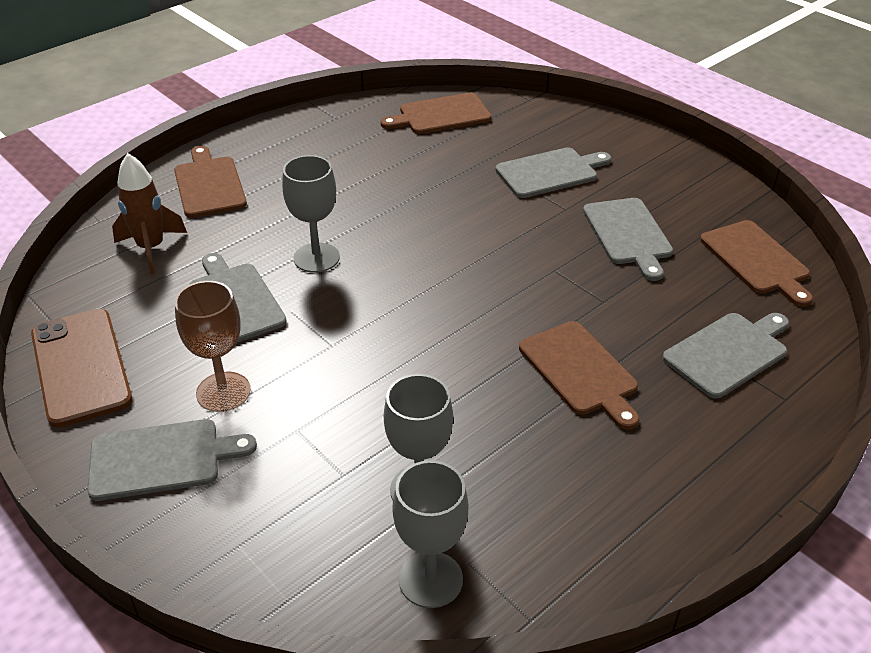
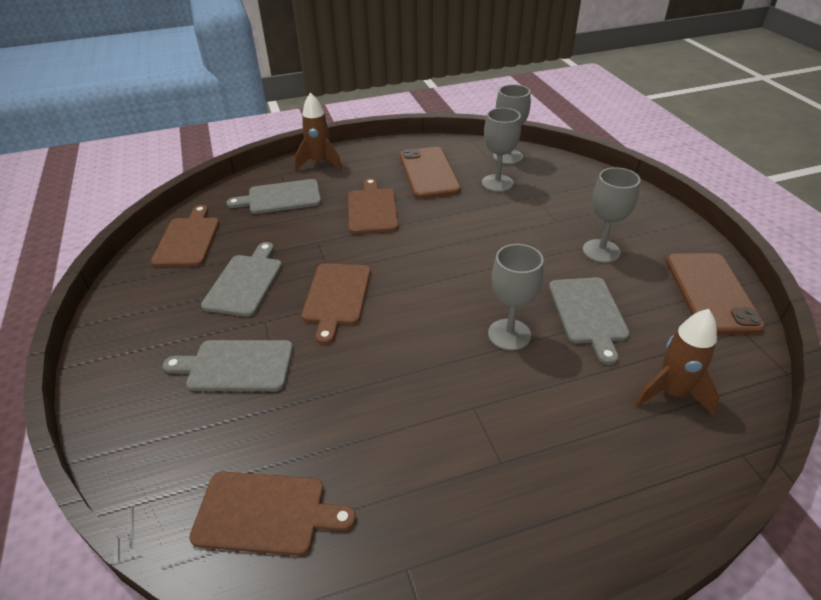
camera: 155 degrees left, 0 degrees up
(161, 459) = (641, 226): grey cutting board -> none
(209, 185) = (610, 474): brown cutting board -> brown cutting board (337, 297)
(223, 392) = (601, 251): brown goblet -> grey goblet
(551, 478) = (429, 173): none -> brown phone
(755, 444) = (320, 163): none -> brown rocket

